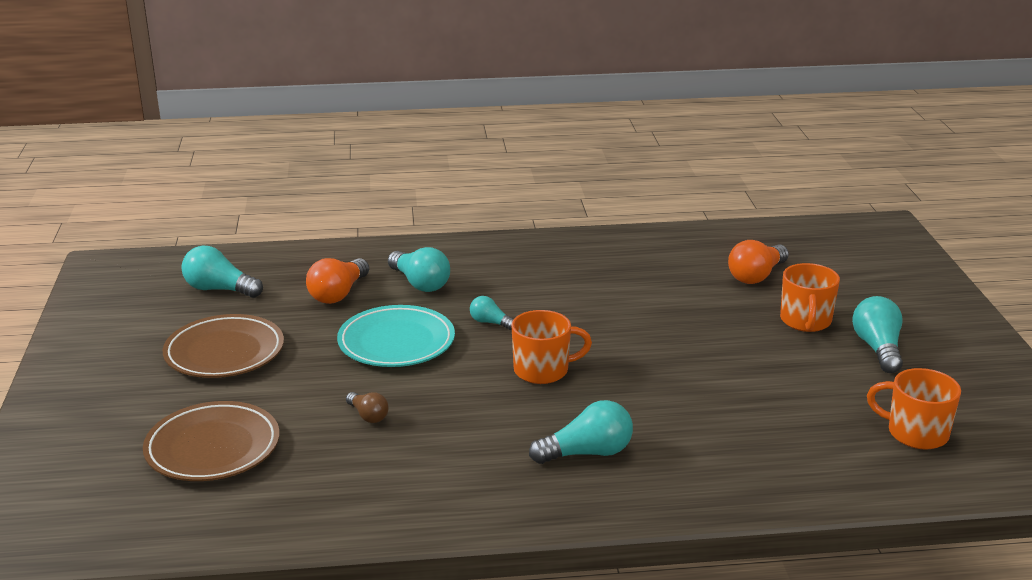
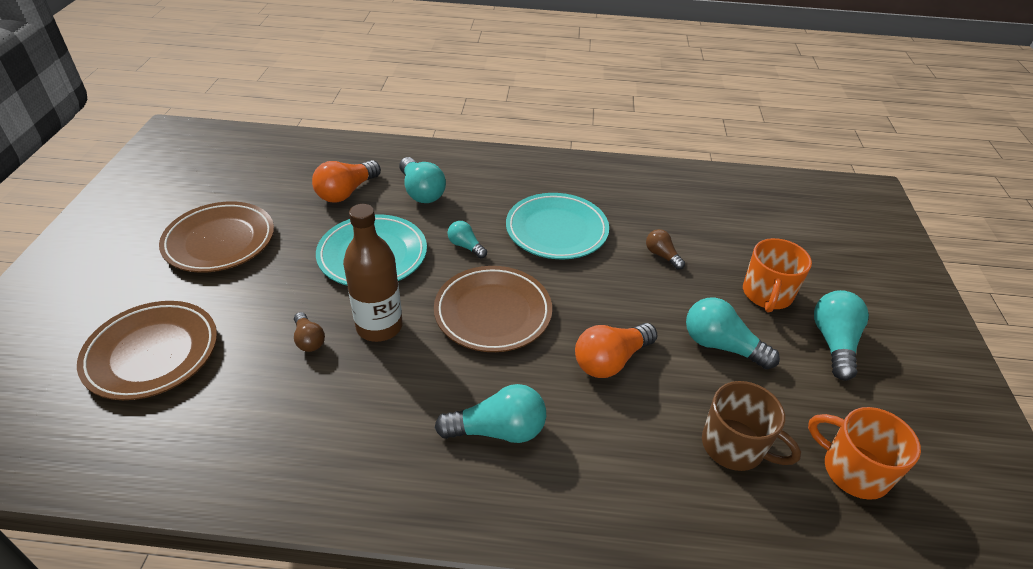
camera: 10 degrees right, 15 degrees up
(219, 289) = (250, 172): turquoise light bulb -> turquoise light bulb (721, 346)
(434, 396) = (379, 326): none -> brown bottle
(543, 370) = (493, 312): orange mug -> brown plate
(578, 298) = (556, 230): none -> turquoise plate
(693, 304) = (662, 255): none -> brown light bulb
(756, 276) = (731, 231): orange light bulb -> orange light bulb (610, 360)
(807, 433) = (734, 446): none -> brown mug

